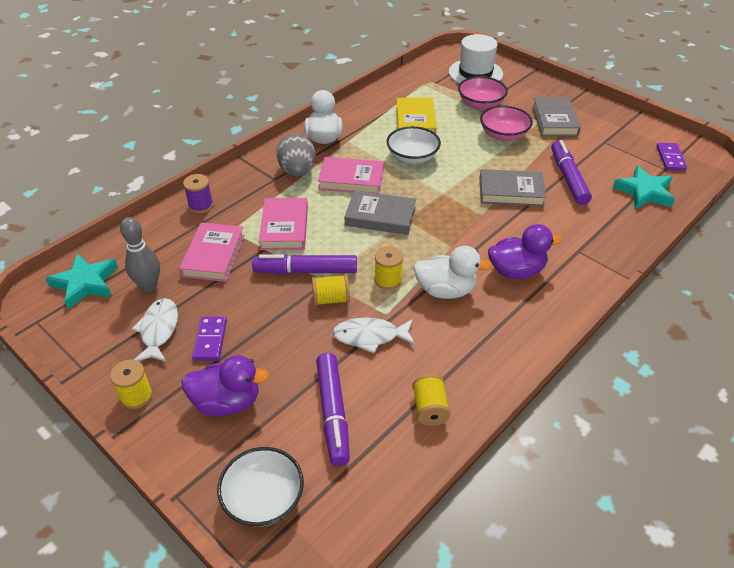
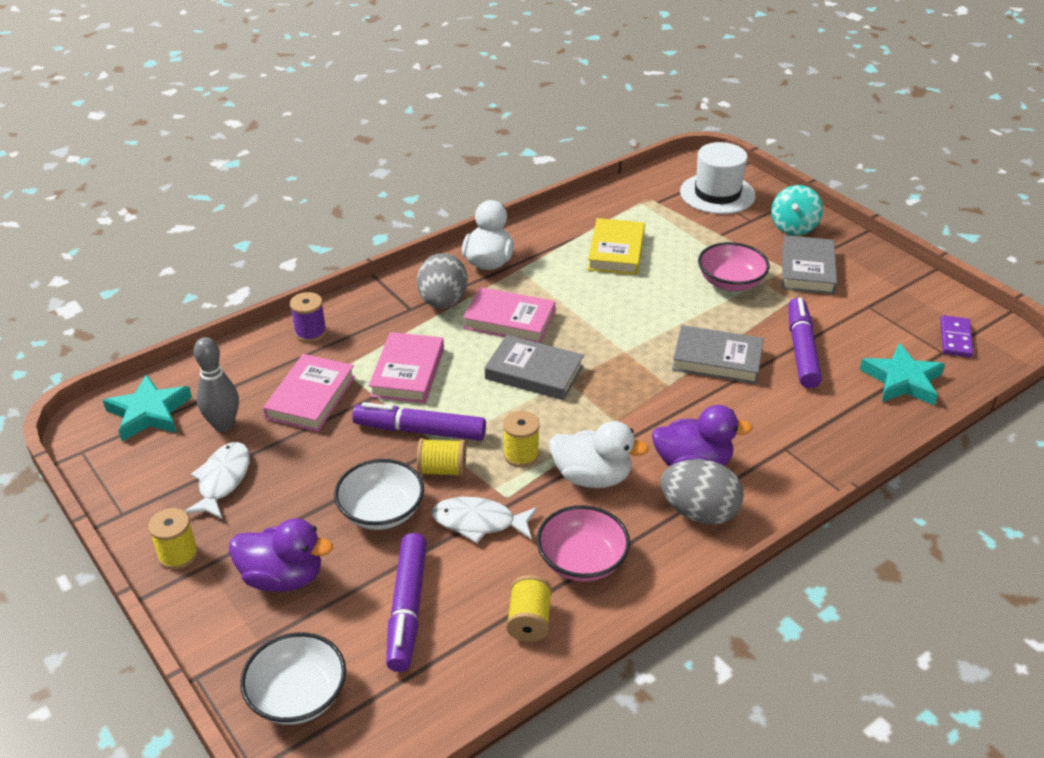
camera: 10 degrees right, 5 degrees down
(210, 340) = (281, 500): purple domino -> none
(412, 157) = (598, 299): white bowl -> white bowl (381, 511)
(480, 104) = (711, 237): pink bowl -> pink bowl (582, 561)
(531, 306) = (699, 512): none -> grey egg
(535, 91) = (793, 227): none -> turquoise spinning top

